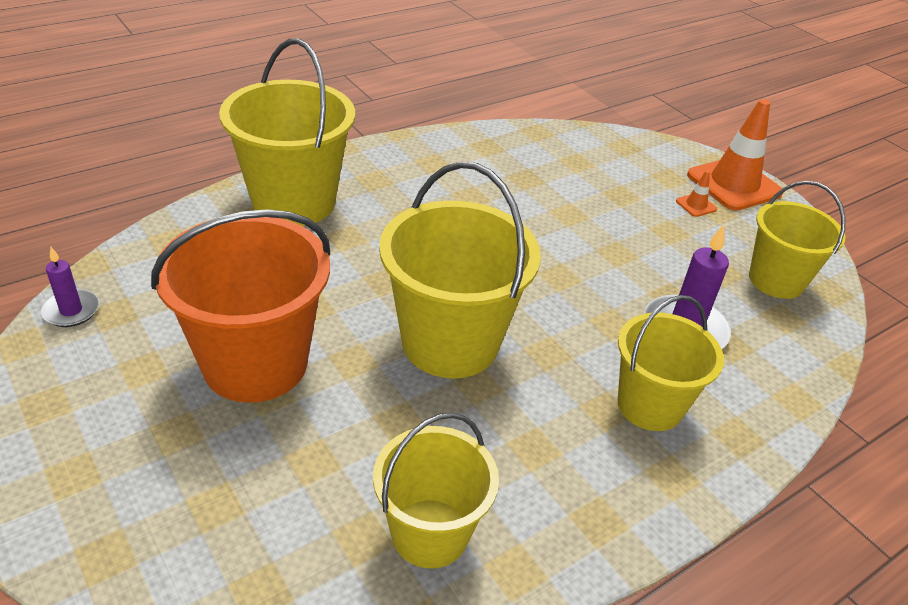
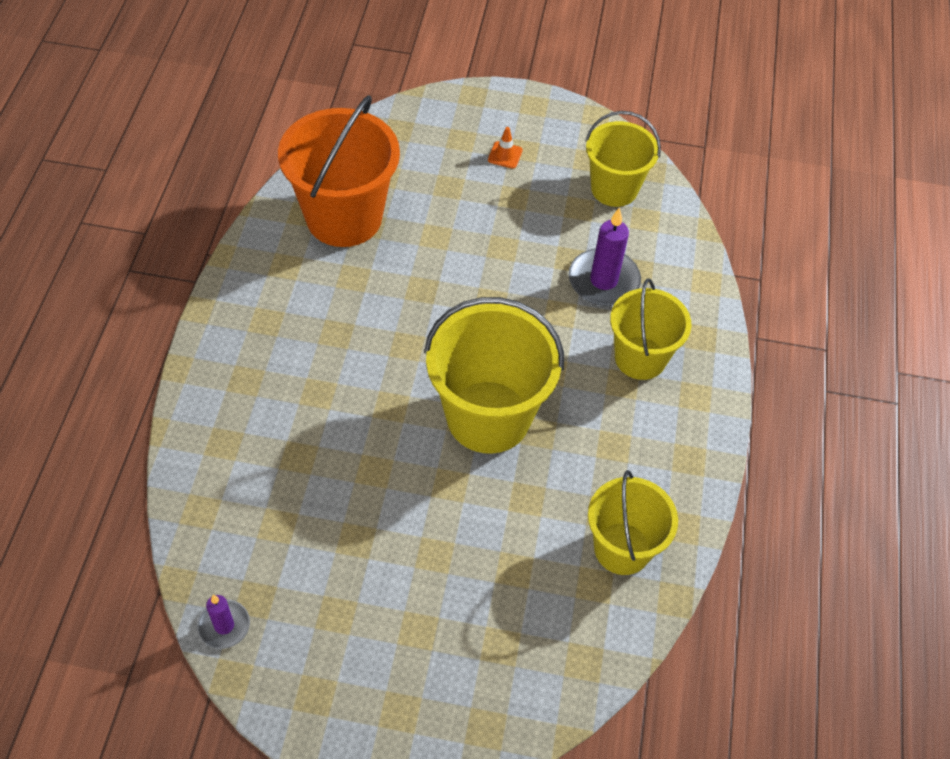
camera: 45 degrees left, 15 degrees up
(255, 363) = (397, 543): orange bucket -> orange bucket (344, 217)
(294, 202) = (238, 395): yellow bucket -> none
(734, 184) = (508, 111): orange traffic cone -> none

